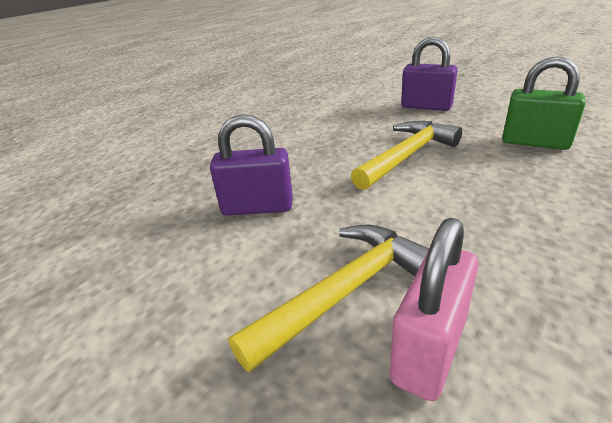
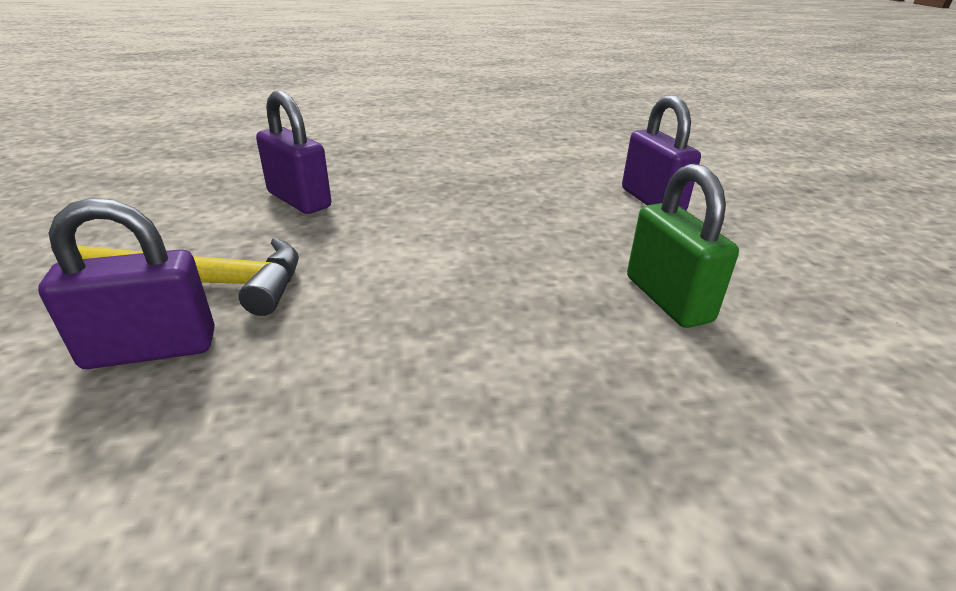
camera: 40 degrees right, 0 degrees up
(406, 156) = (497, 231): yellow hammer -> none
(429, 350) = (151, 349): pink padlock -> purple padlock

